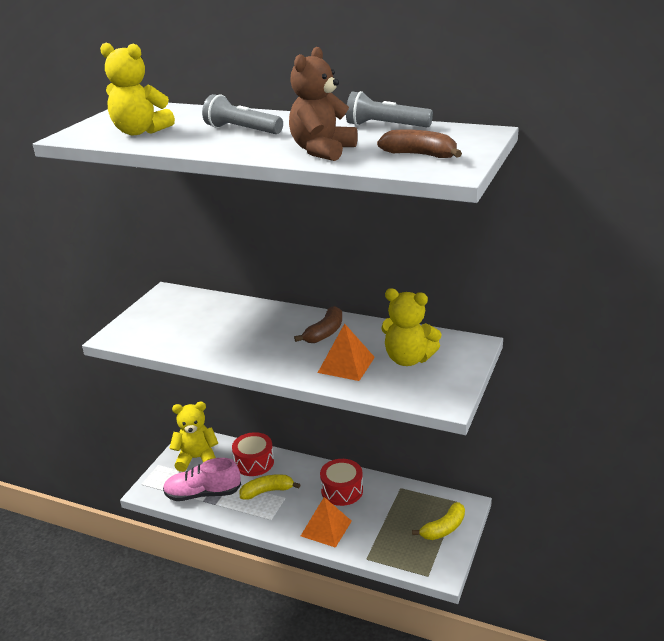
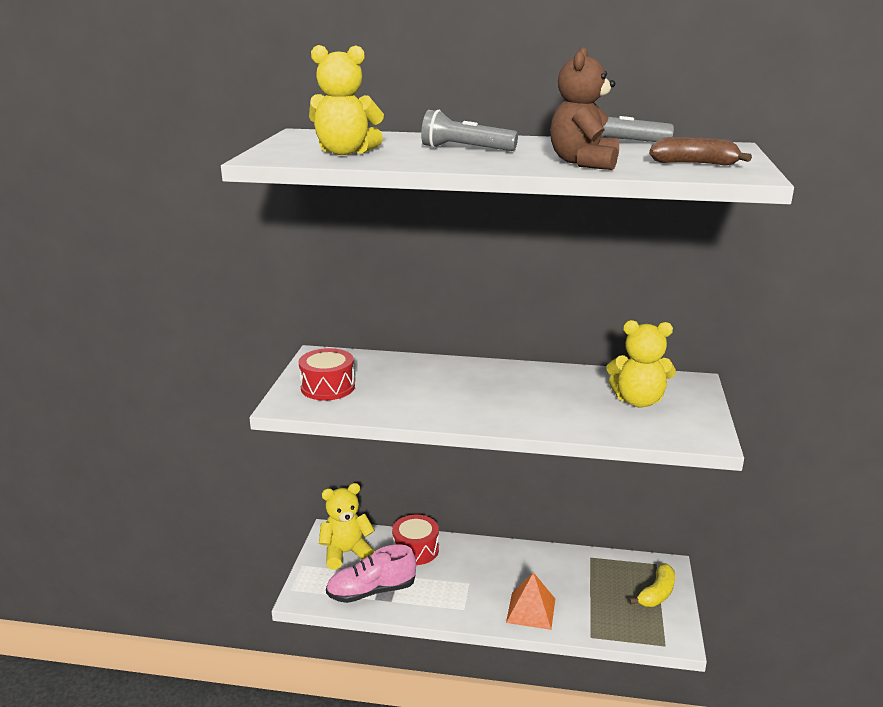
camera: 15 degrees left, 5 degrees down
(267, 491) = (446, 579): yellow banana -> none
(324, 333) = (529, 382): brown banana -> none
(342, 490) = (529, 568): red drum -> red drum (327, 387)
(346, 364) = (576, 411): orange pyramid -> none

